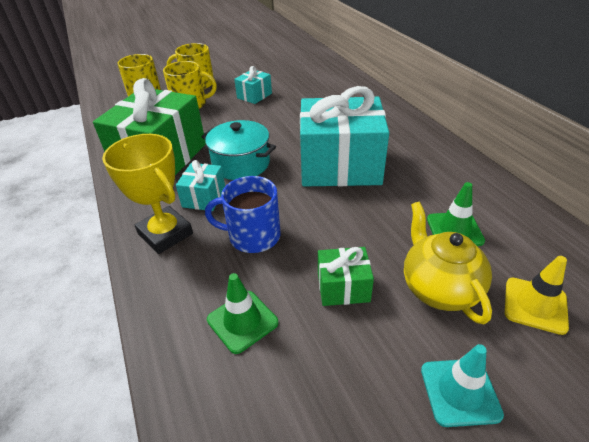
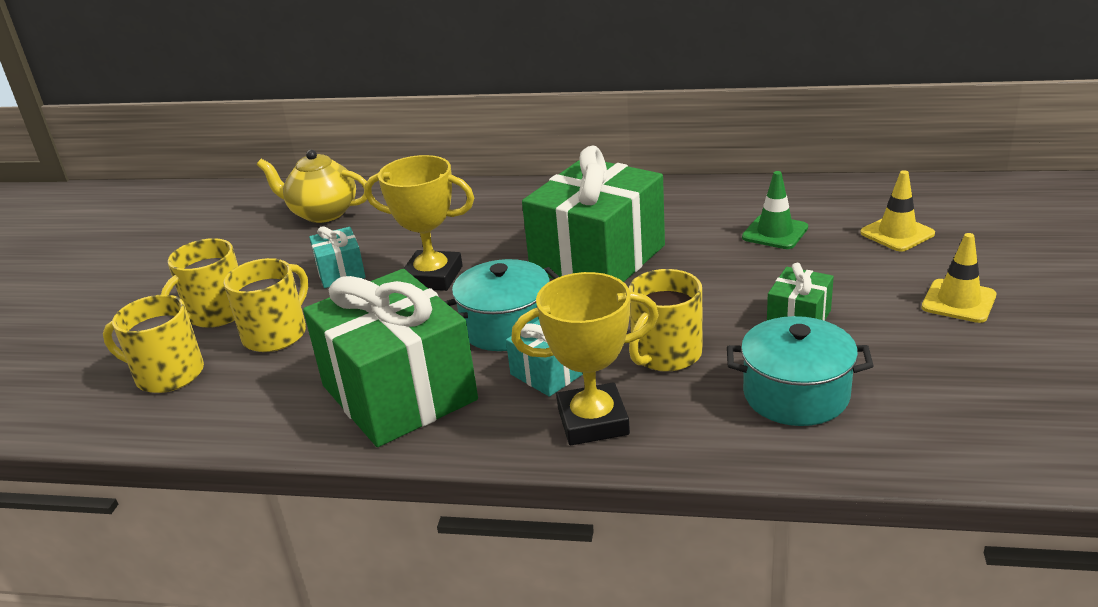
camera: 55 degrees left, 10 degrees down
(242, 321) = (796, 394): green traffic cone -> turquoise pot
(253, 236) = (665, 354): blue mug -> yellow mug
(271, 121) = (432, 277): none -> yellow trophy
(340, 165) = (598, 259): turquoise gift -> green gift
(439, 288) = (842, 269): yellow teapot -> yellow teapot (323, 213)
(460, 392) = (958, 301): turquoise traffic cone -> yellow traffic cone

